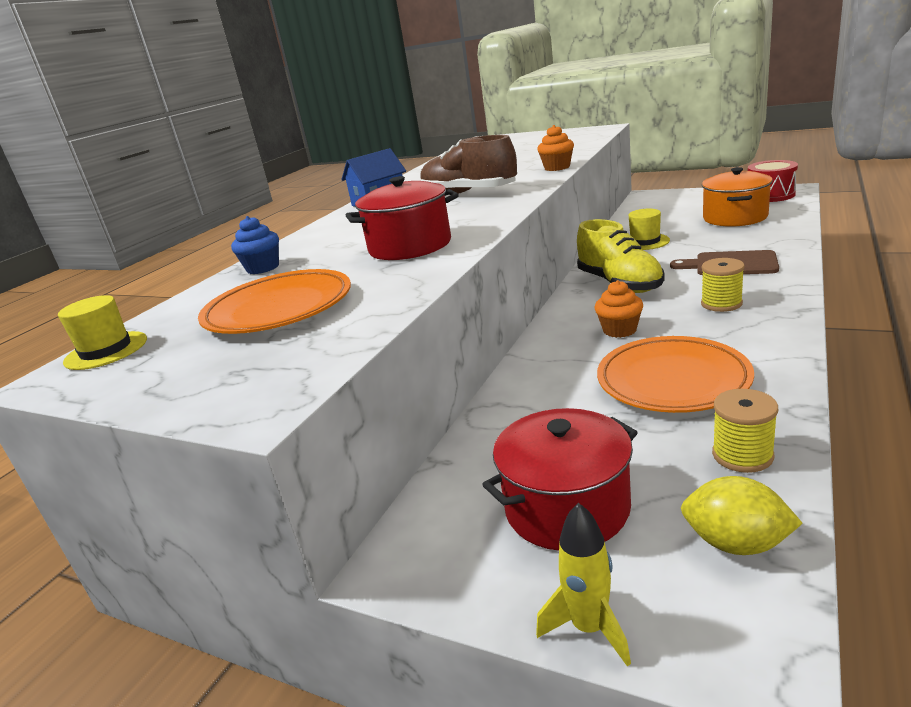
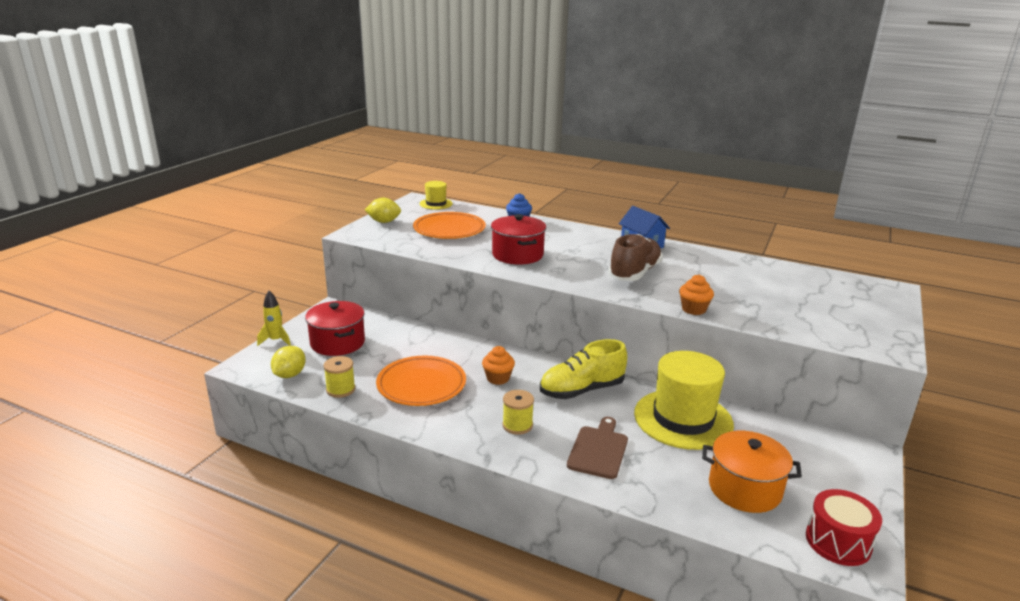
camera: 85 degrees right, 0 degrees up
(191, 385) = (384, 222): none -> yellow lemon
(645, 242) = (683, 419): yellow hat -> yellow hat, size x2.06

